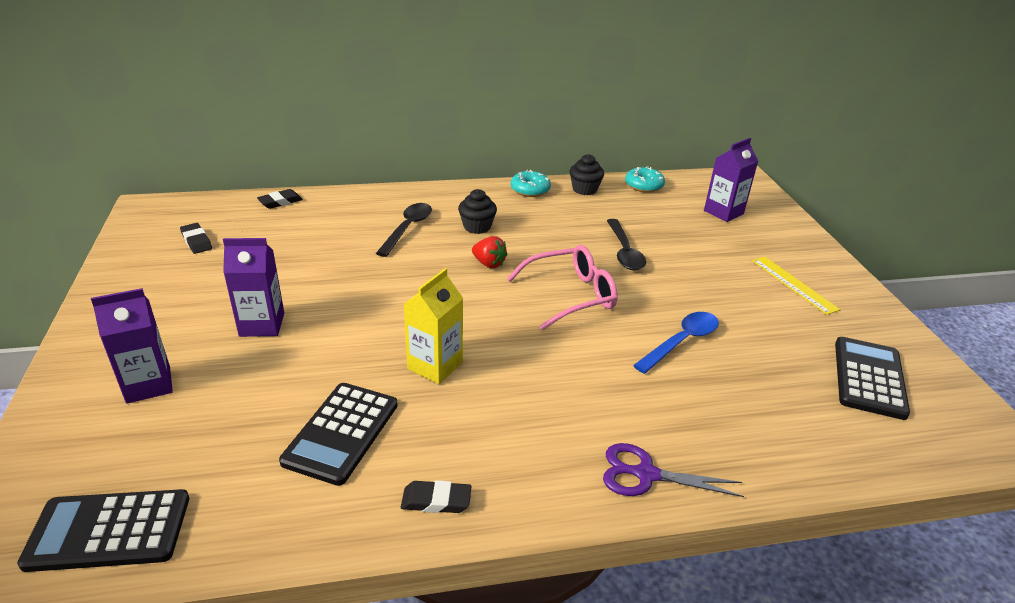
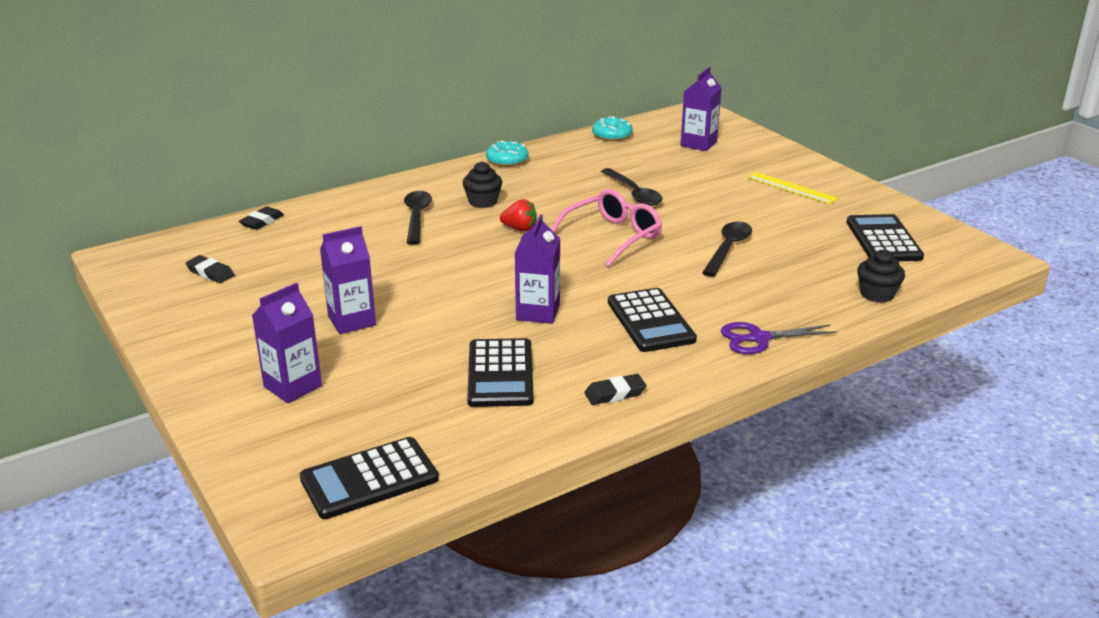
camera: 20 degrees left, 5 degrees down
(435, 365) = (538, 312): yellow carton -> purple carton
(540, 412) = (650, 321): none -> black calculator
(584, 189) = (559, 149): black cupcake -> black cupcake (877, 294)
(682, 341) = (728, 248): blue spoon -> black spoon

